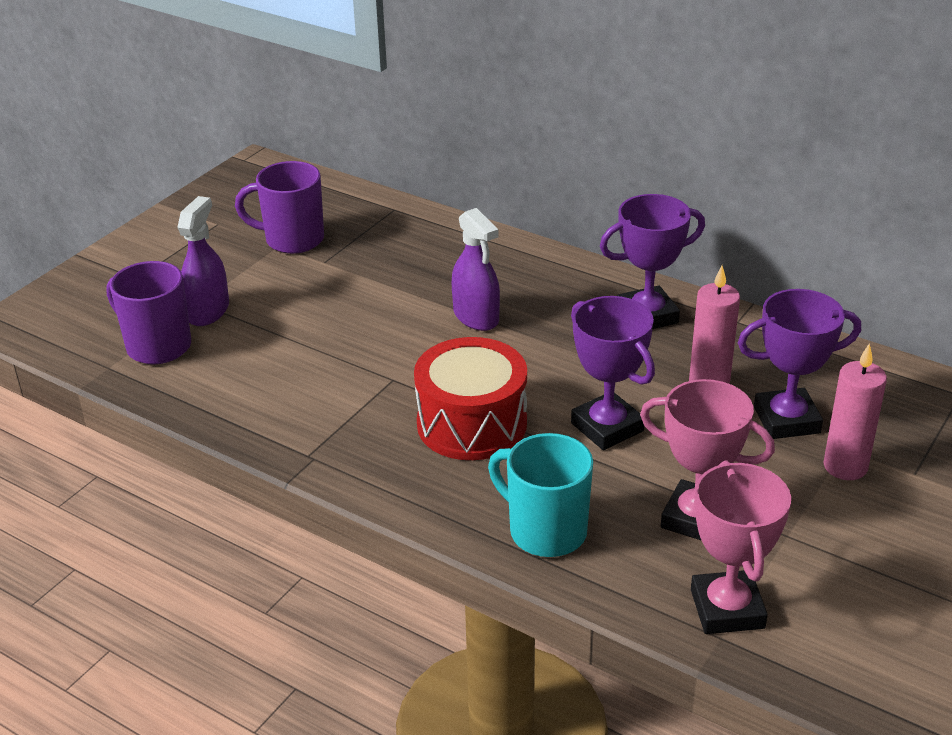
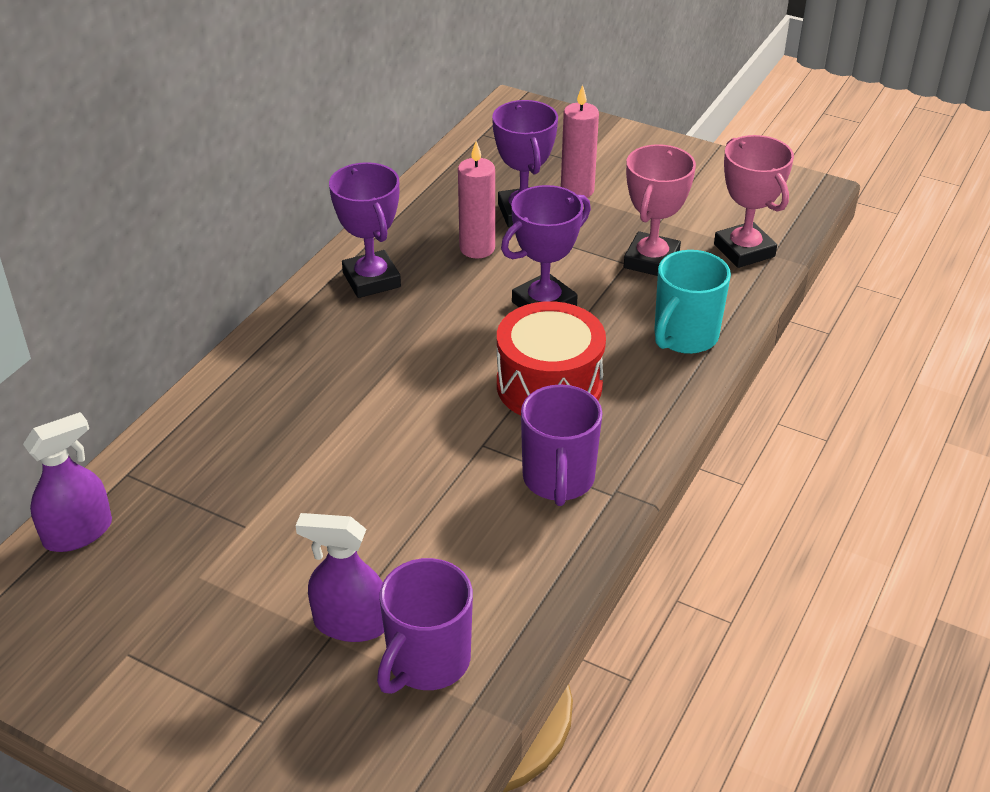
camera: 95 degrees left, 5 degrees up
(292, 239) = (186, 564): purple mug -> purple mug (558, 480)
(476, 317) = (370, 391): purple spray bottle -> purple spray bottle (78, 532)
(727, 609) = (744, 250): pink trophy -> pink trophy turned 75 degrees clockwise

